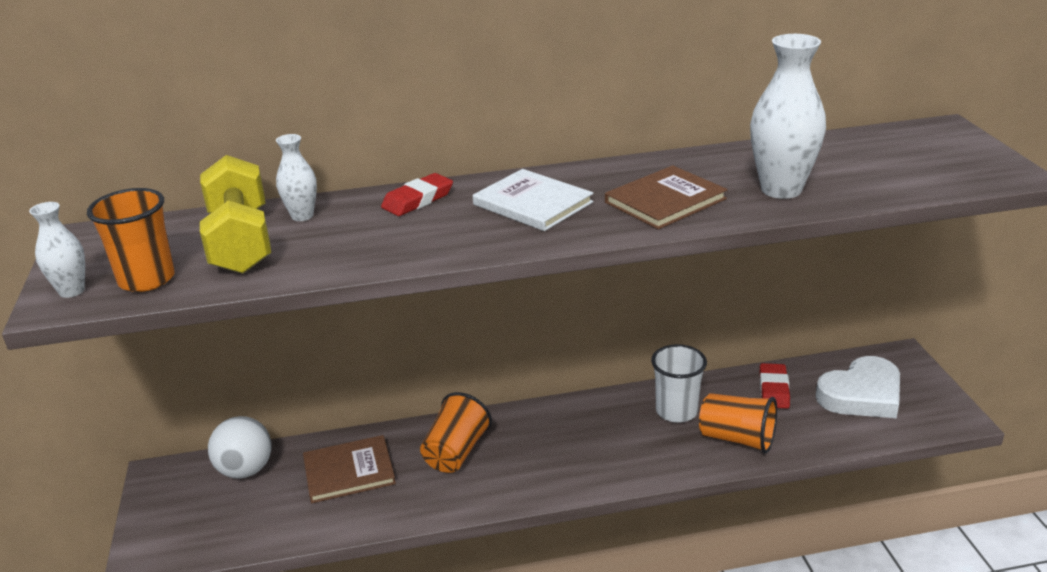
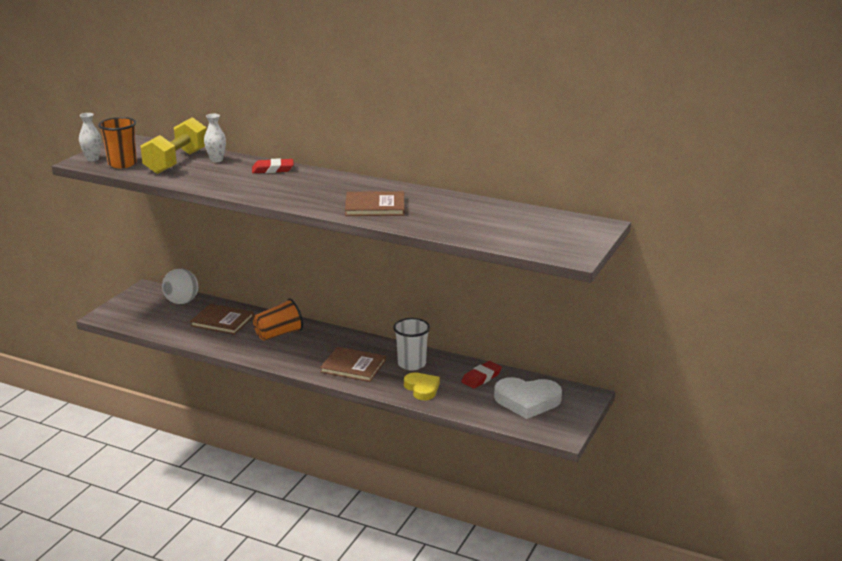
camera: 35 degrees right, 5 degrees down
(532, 203) = (316, 187): white book -> none
(616, 451) = (353, 366): none -> brown book
(737, 439) = (422, 388): orange cup -> yellow heart
(781, 189) = (439, 221): white vase -> none

